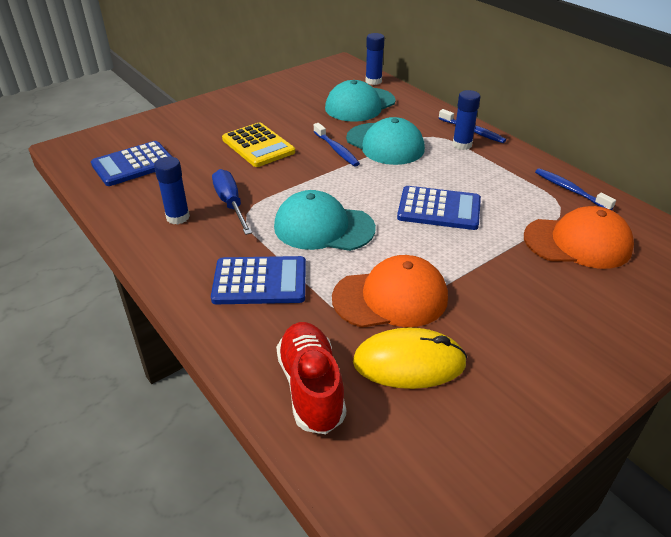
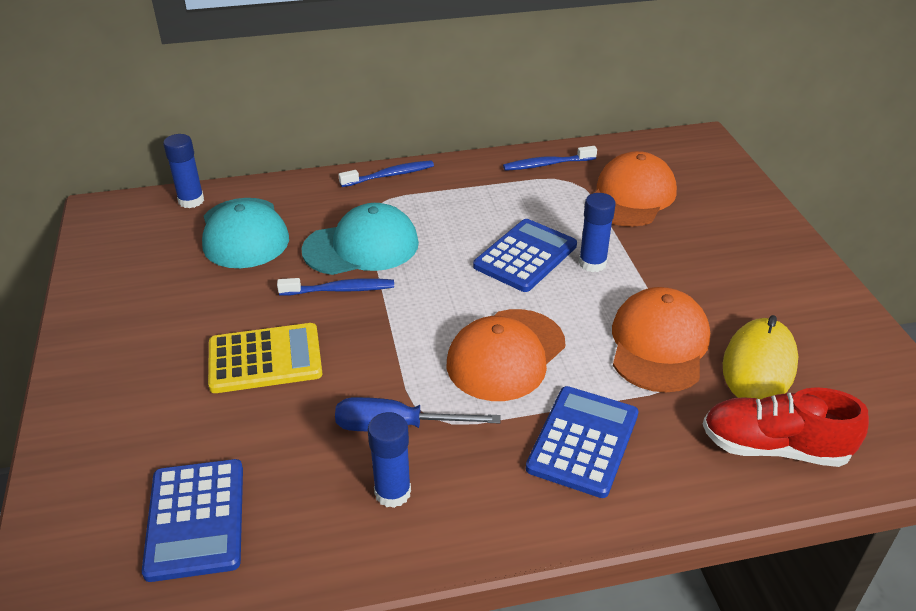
camera: 65 degrees left, 0 degrees up
(323, 227) = (506, 355): turquoise cap -> orange cap
(462, 145) = (411, 193): blue glue stick -> blue glue stick (592, 263)

